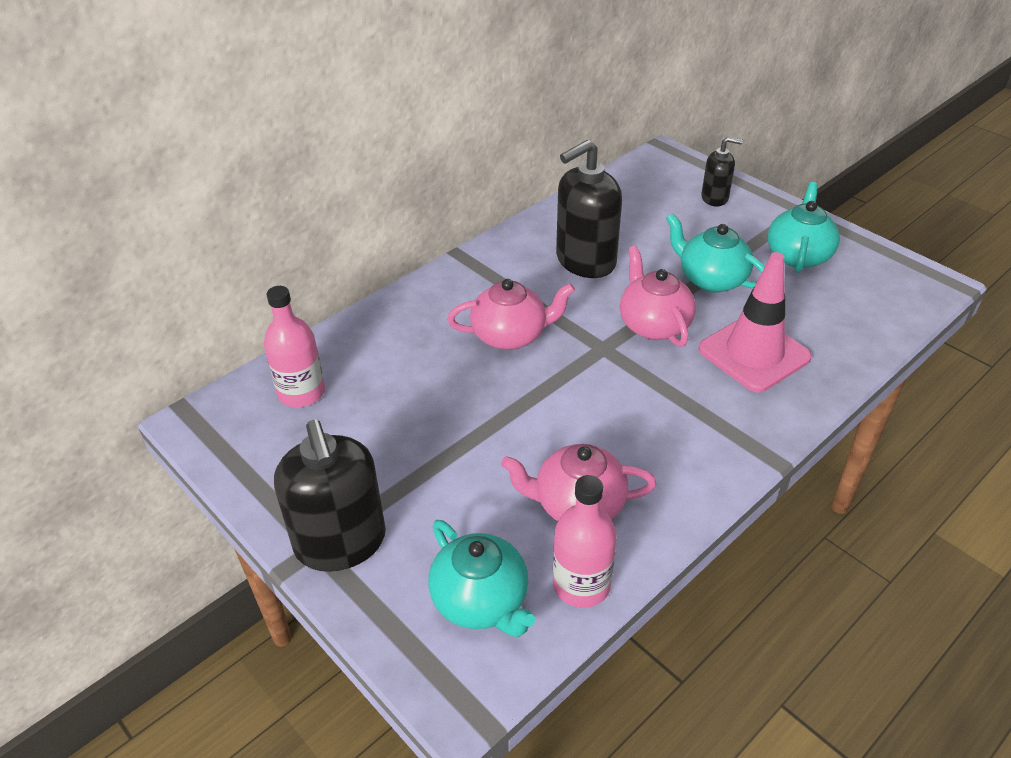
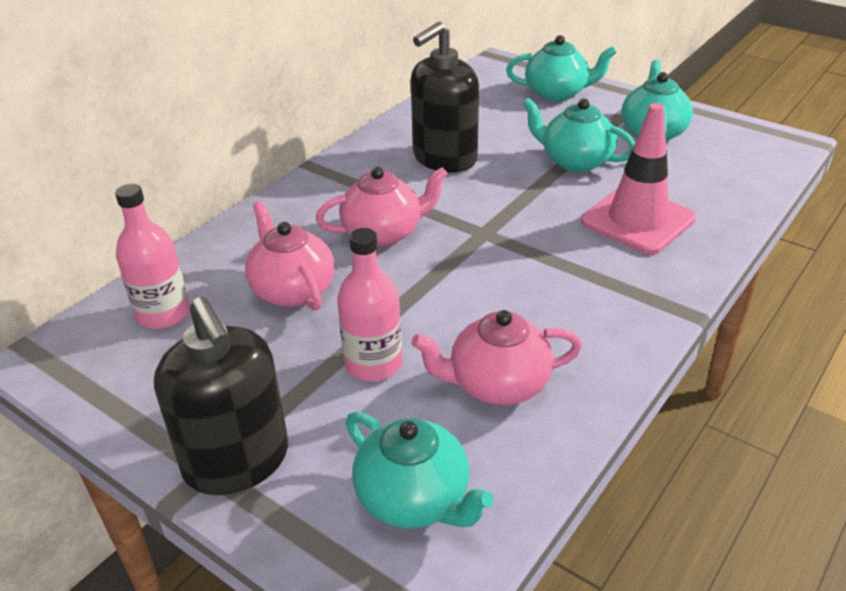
camera: 10 degrees left, 5 degrees down
(581, 585) = (523, 464): pink bottle -> pink bottle (373, 364)
(653, 325) = (529, 206): pink teapot -> pink teapot (292, 290)
(715, 198) = (557, 93): black soap dispenser -> turquoise teapot

